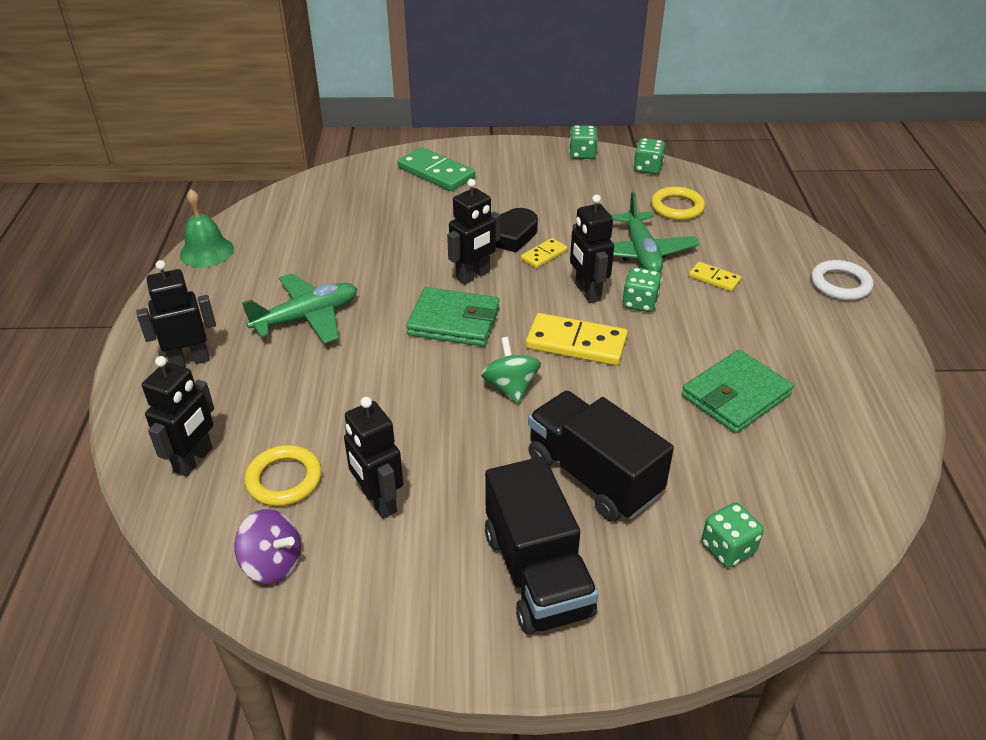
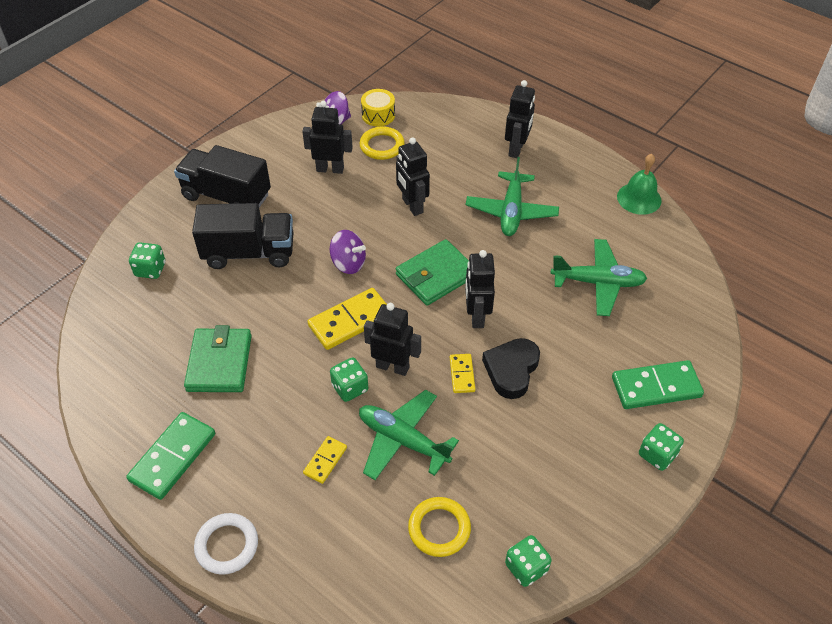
camera: 130 degrees right, 10 degrees up
(194, 460) = (430, 123): black robot -> black robot (412, 206)
(216, 525) = (378, 115): none -> yellow drum
(354, 232) = (598, 282): none -> green plane
(510, 387) = (348, 263): green spinning top -> purple spinning top
(582, 154) = (601, 531): green dice -> green dice (657, 454)
(714, 278) = (325, 460): yellow domino -> yellow domino turned 45 degrees counterclockwise
(843, 358) = (172, 457): none -> green domino

